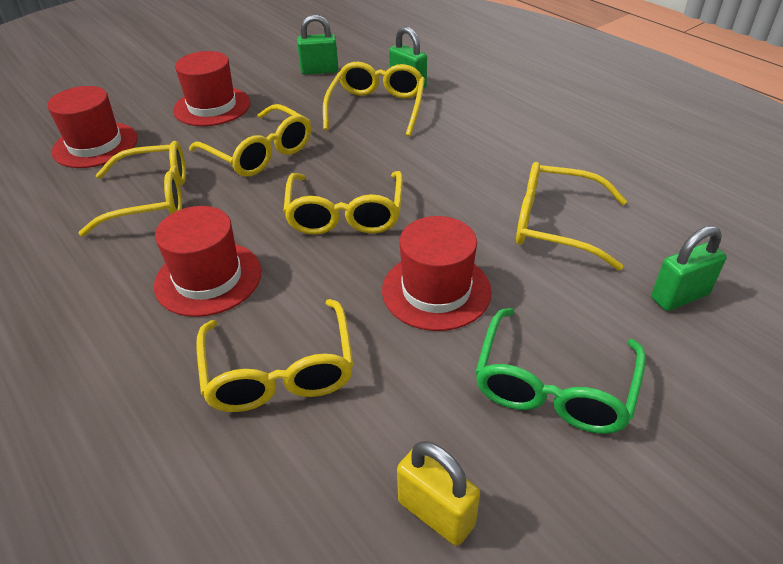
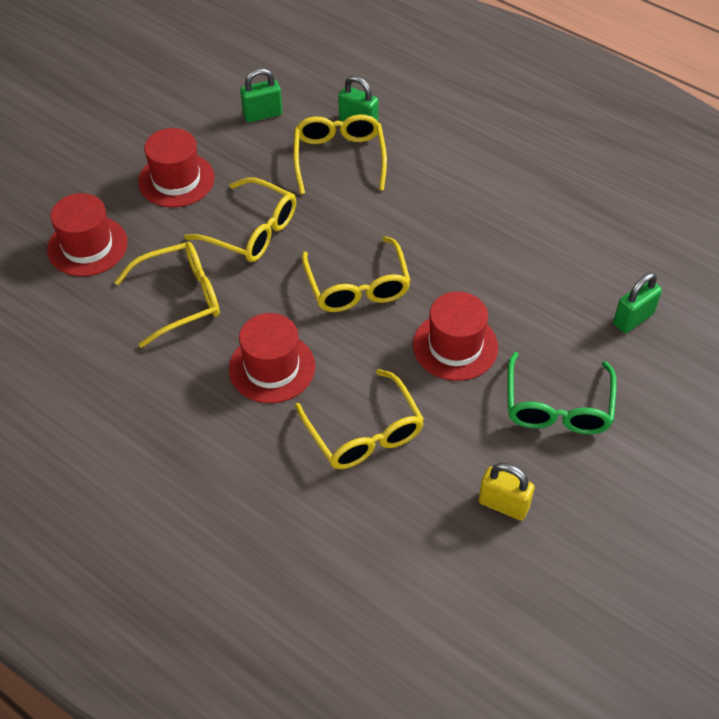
camera: 15 degrees left, 10 degrees up
(555, 225) = (531, 268): yellow glasses -> none

